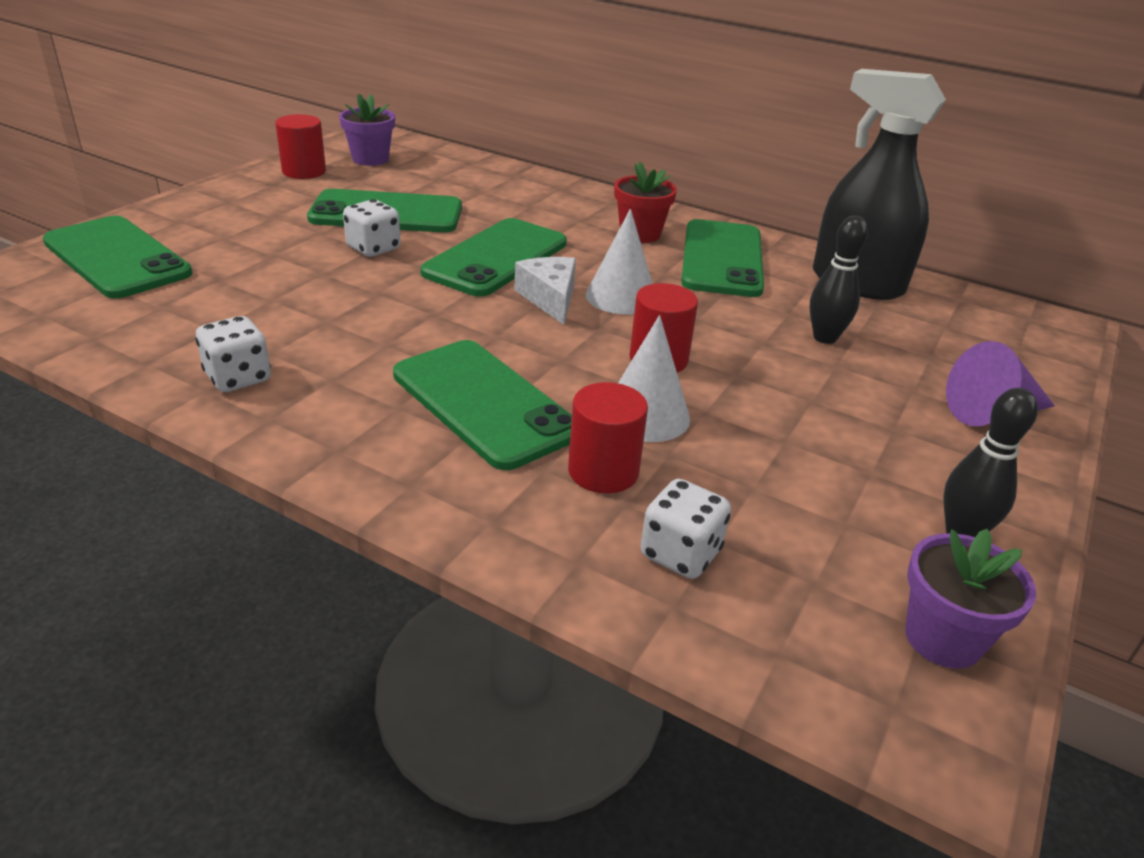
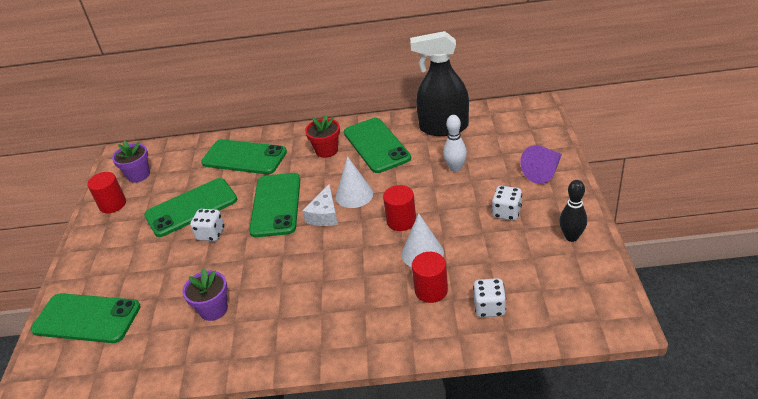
camera: 25 degrees left, 5 degrees up
(238, 378) = (236, 343): white dice -> white dice (506, 212)
(484, 403) = (354, 288): green phone -> green phone (244, 157)
(550, 298) = (324, 215): white cheese -> white cheese turned 120 degrees counterclockwise
(825, 338) = (455, 168): black bowling pin -> white bowling pin
(943, 638) = (594, 284): purple flower pot -> purple flower pot (213, 309)

